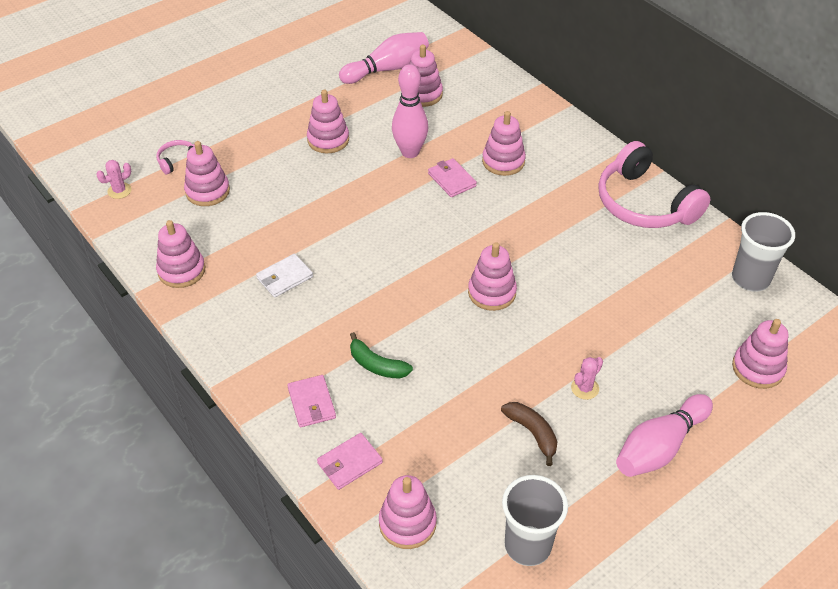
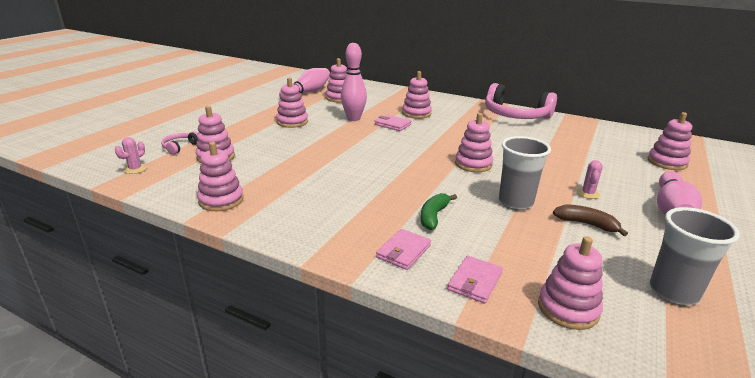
camera: 25 degrees left, 20 degrees down
(284, 278) = (315, 187): white wallet -> none
(311, 403) = (403, 251): pink wallet -> pink wallet turned 75 degrees clockwise
(377, 365) = (433, 216): green banana -> green banana turned 105 degrees clockwise
(750, 279) = (609, 131): grey cup -> grey cup (515, 202)

